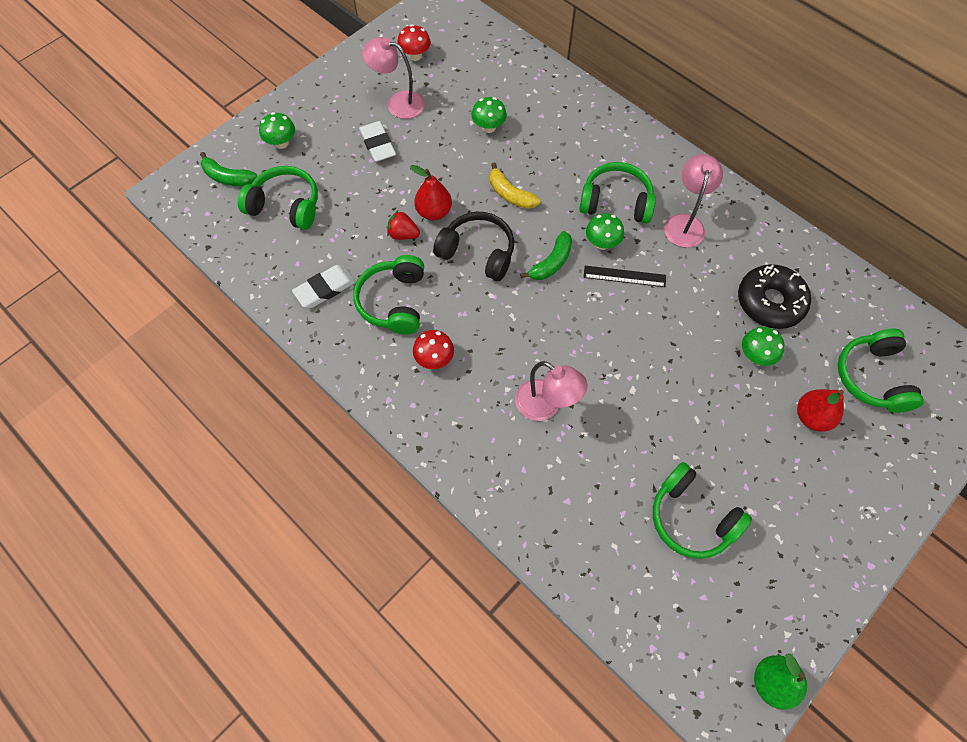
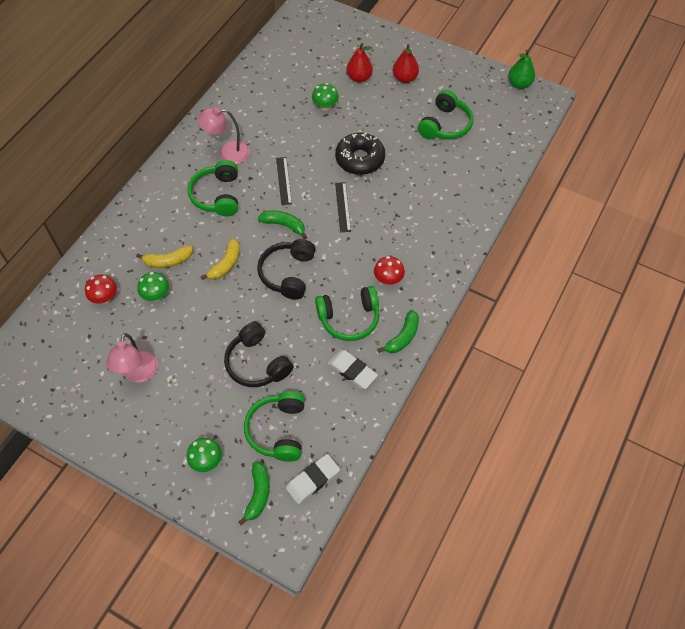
camera: 105 degrees left, 5 degrees down
(347, 352) = (403, 337): none -> green banana
(371, 201) = (257, 363): none -> black headphones
(377, 144) = (192, 376): white eraser -> white eraser (313, 480)
(403, 234) = (284, 329): red strawberry -> none
(415, 55) = (74, 376): red mushroom -> red mushroom (104, 297)
(434, 212) = (256, 313): red pear -> red pear (405, 78)
(531, 142) = (168, 261): none -> yellow banana
(546, 406) = (400, 207): pink lamp -> none
(564, 335) = (343, 207): none -> black ruler
(602, 243) = (258, 198): green mushroom -> none
(770, 302) = (282, 102): black donut -> black donut (360, 159)
(872, 377) = (322, 53): green headphones -> none

